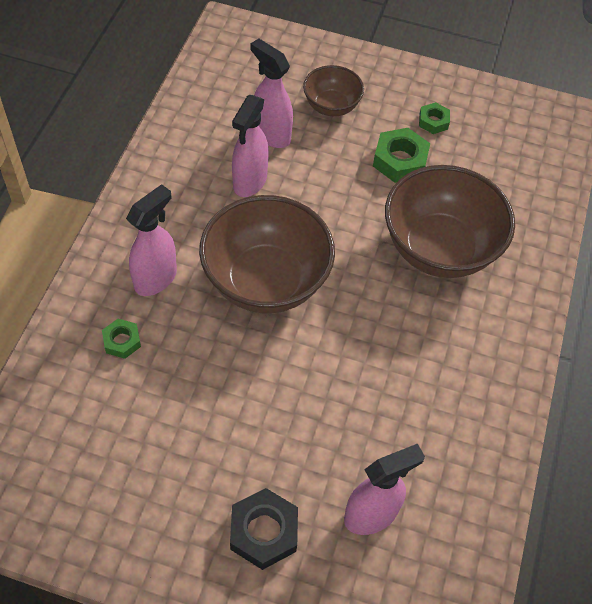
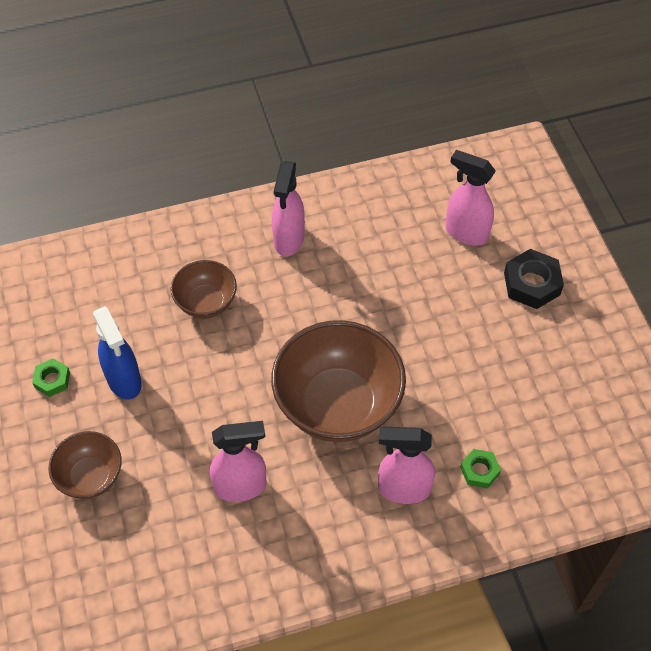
camera: 120 degrees left, 0 degrees up
(271, 134) = (167, 506): pink spray bottle -> pink spray bottle (288, 240)
(400, 160) = (124, 381): green nut -> blue spray bottle
(439, 249) = (206, 303): brown bowl -> brown bowl, size x0.53

